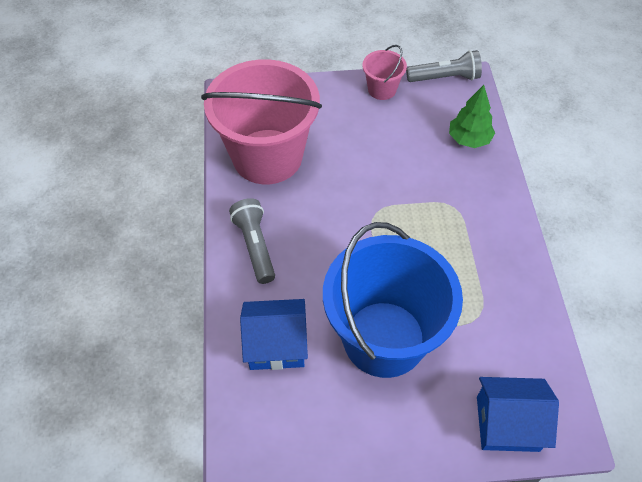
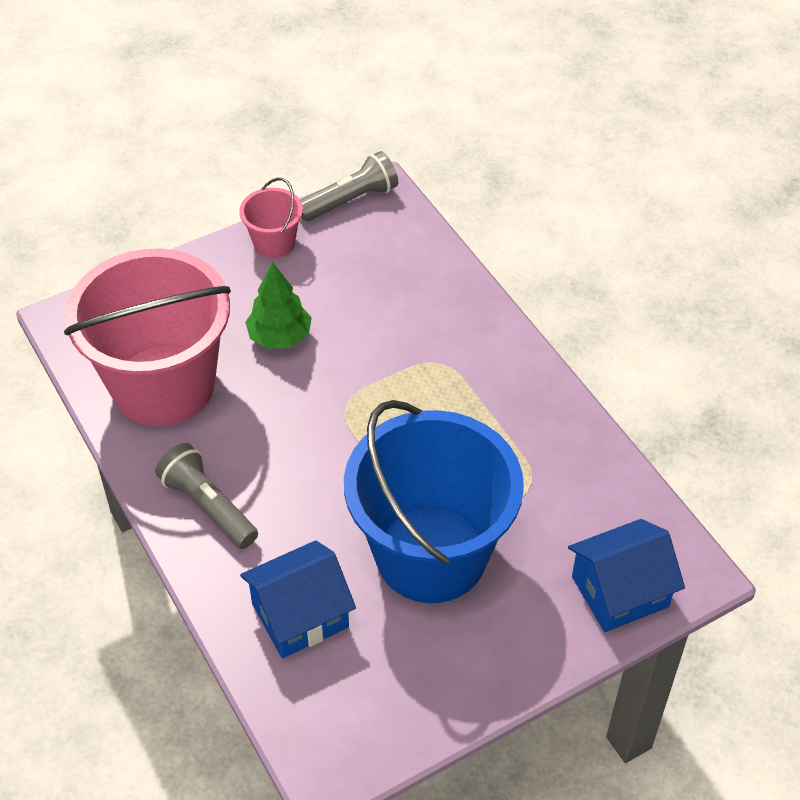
camera: 25 degrees left, 5 degrees down
(469, 139) = (419, 271): green tree -> green tree (280, 337)

